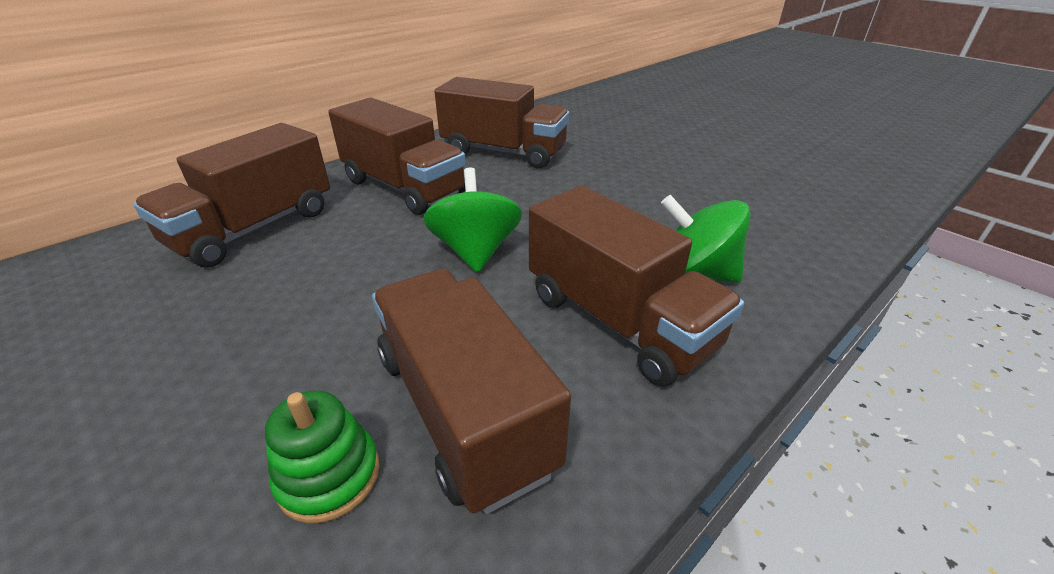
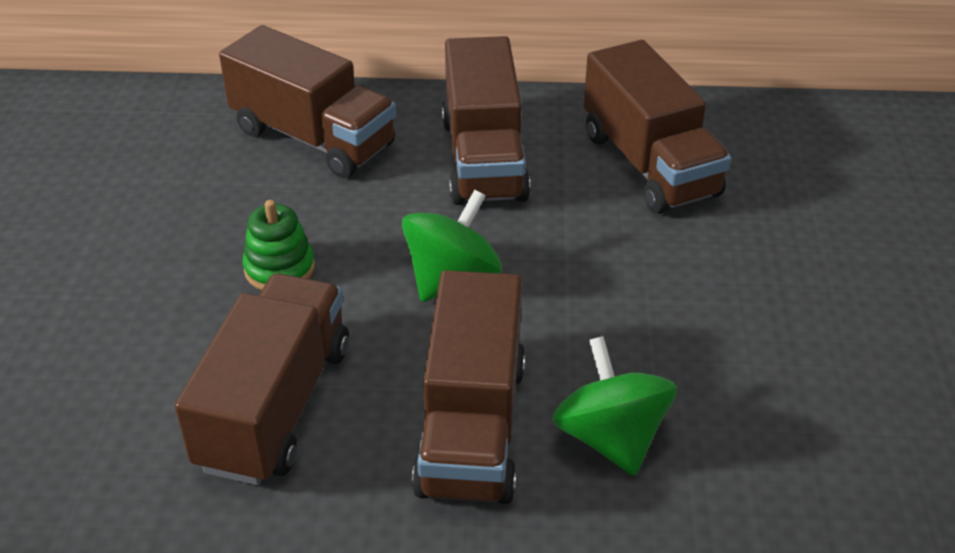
camera: 45 degrees right, 5 degrees up
(254, 228) = (313, 138): brown truck -> brown truck turned 135 degrees counterclockwise
(329, 476) = (163, 387): green stacking toy -> green stacking toy (279, 268)

